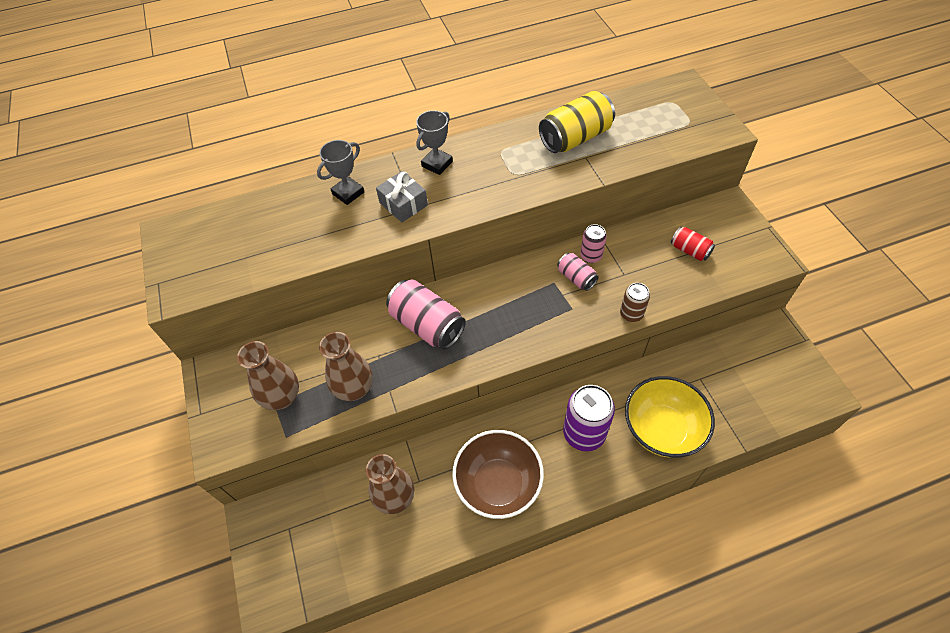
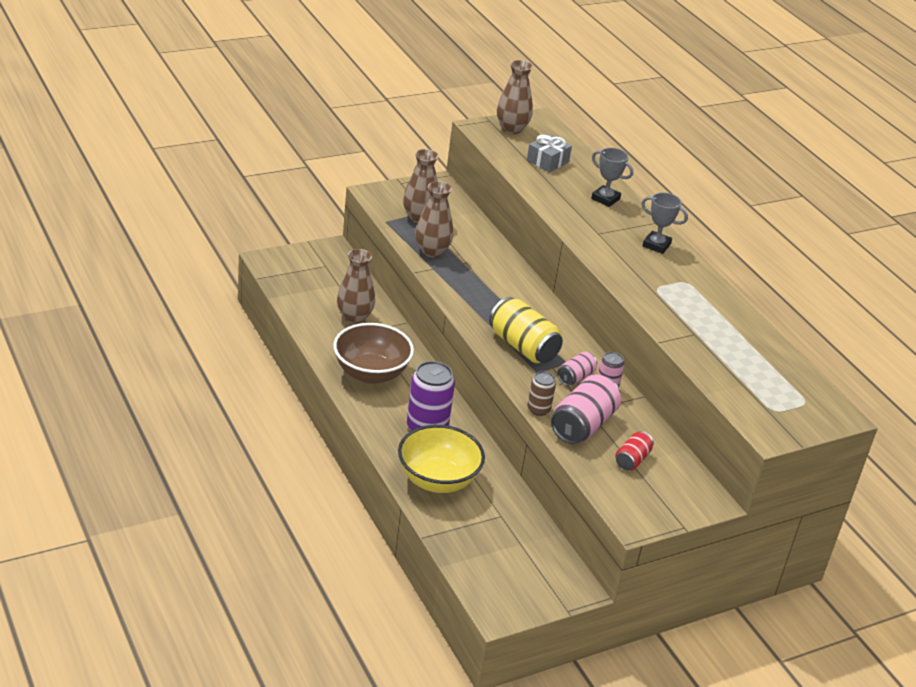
camera: 75 degrees right, 20 degrees down
(183, 262) = (512, 129): none -> brown vase
(403, 204) = (600, 227): grey gift -> grey gift (547, 161)
(427, 325) = (502, 287): pink can -> pink can (583, 425)
(575, 138) = (720, 329): yellow can -> yellow can (523, 346)

